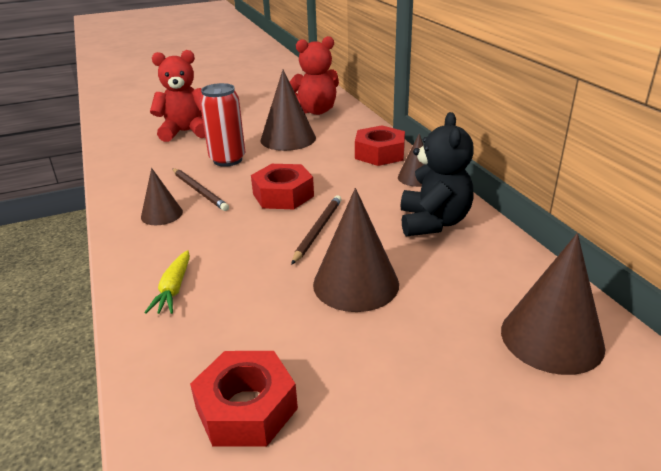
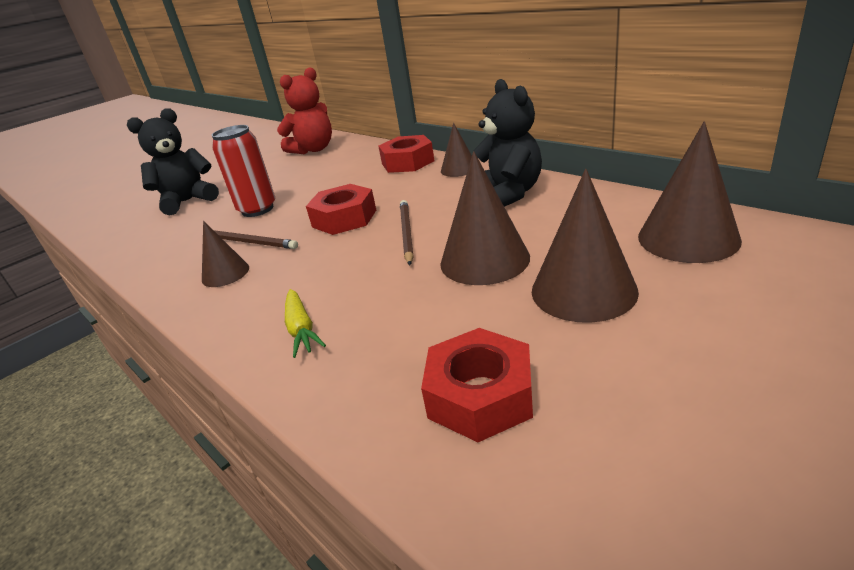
camera: 20 degrees left, 0 degrees up
(185, 132) = (188, 201): red teddy bear -> black teddy bear
(288, 139) = (306, 176): brown cone -> brown cone (583, 290)

